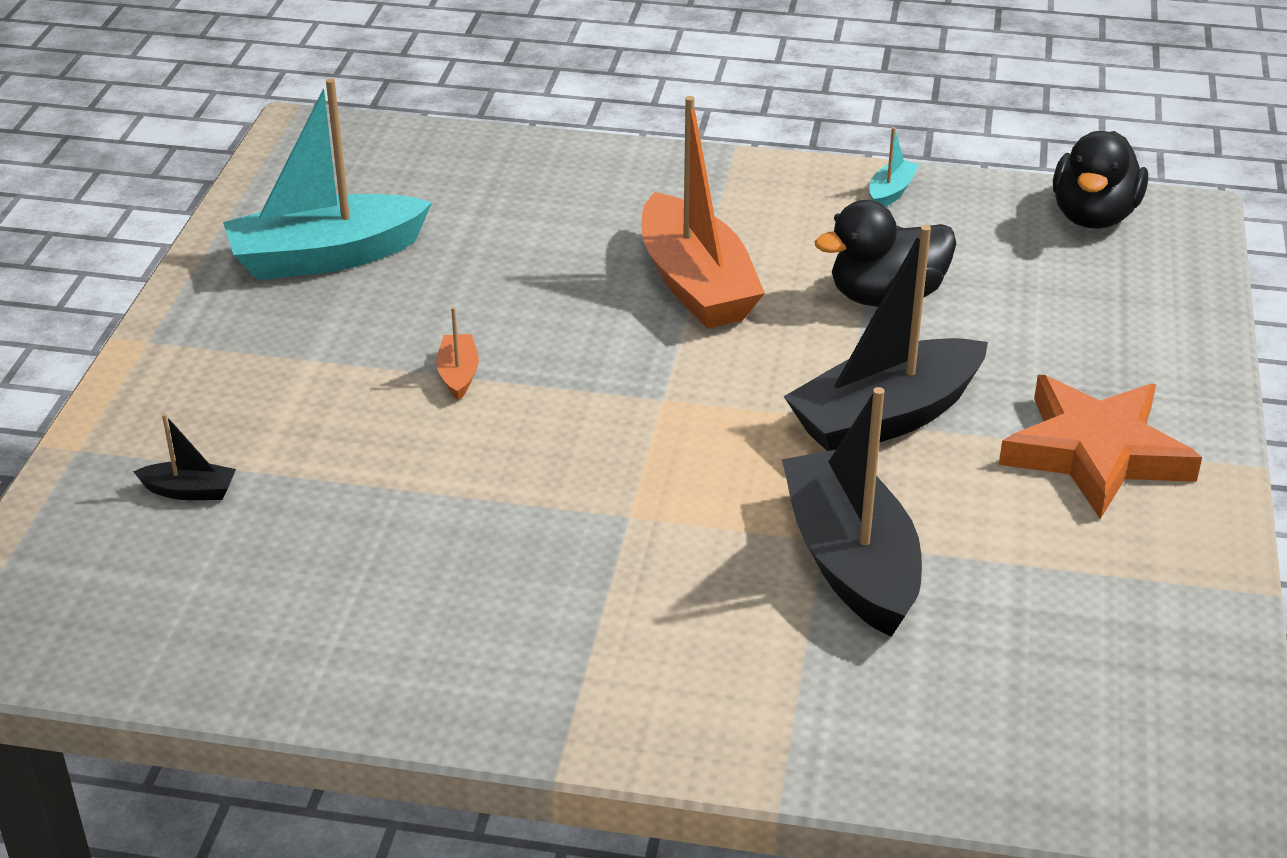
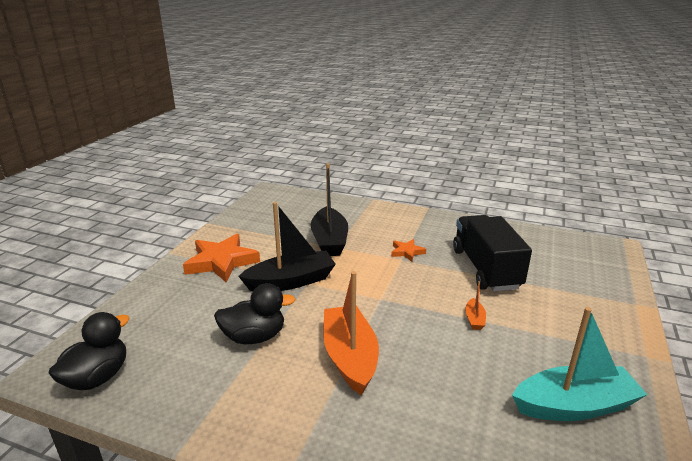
camera: 170 degrees left, 10 degrees down
(190, 491) = (574, 283): black boat -> none
(403, 510) = (485, 269): none -> black truck
(616, 543) = (407, 252): none -> orange star
(891, 192) = (199, 416): turquoise boat -> none

